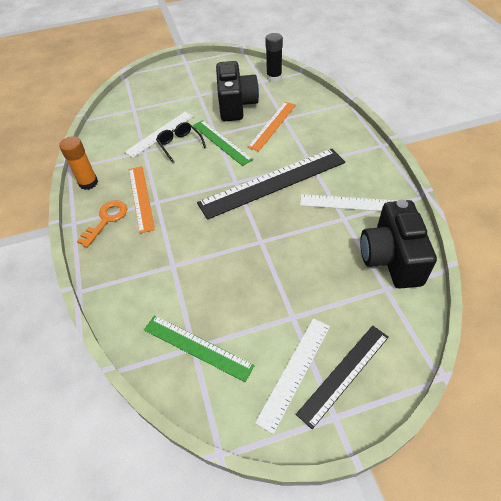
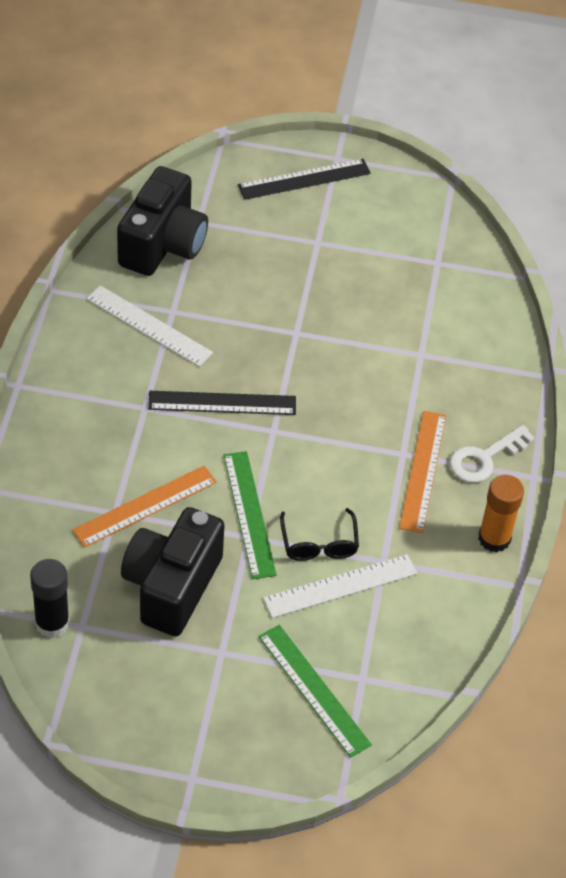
camera: 160 degrees left, 0 degrees up
(106, 220) = (484, 458): orange key -> white key
(197, 347) = (433, 260): green ruler -> green ruler (314, 690)
(273, 182) = (222, 403): black ruler -> black ruler, size x0.59
(294, 372) = (349, 200): white ruler -> none

